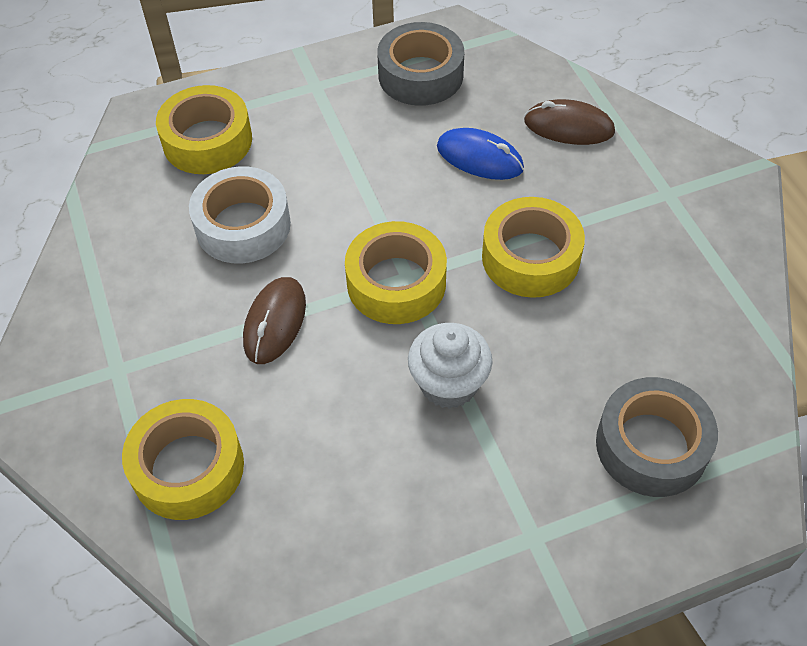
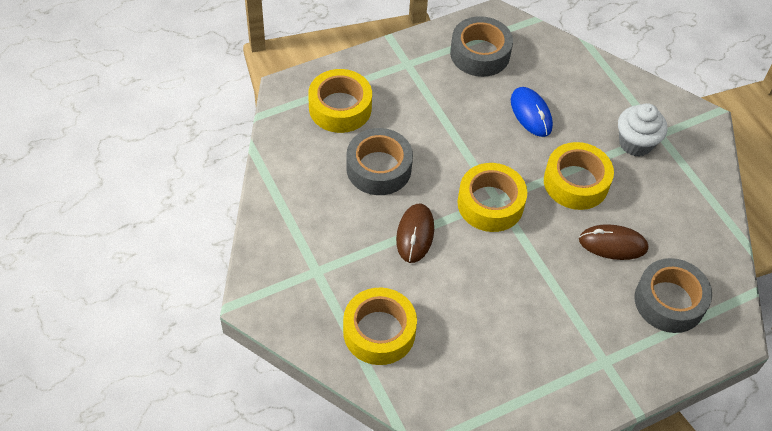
camera: 10 degrees left, 0 degrees up
(243, 225) = (378, 168): white tape -> grey tape
(448, 384) = (536, 269): white cupcake -> white cupcake (635, 143)
(479, 158) = (531, 113): blue mouse -> blue mouse turned 45 degrees clockwise
(569, 127) = (588, 89): brown mouse -> brown mouse (613, 244)

